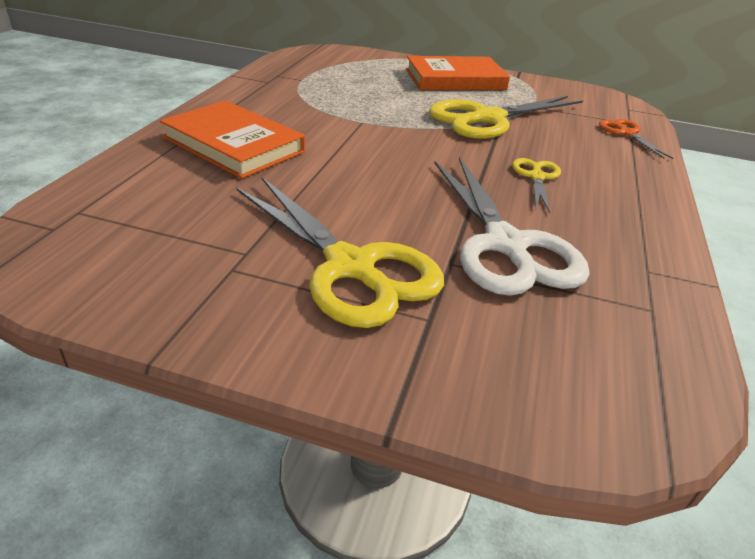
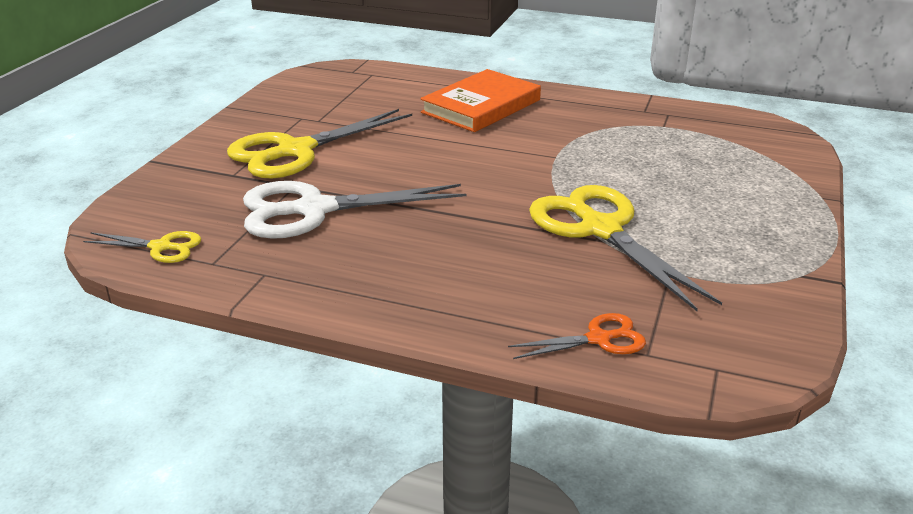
camera: 95 degrees right, 5 degrees down
(455, 79) = (742, 218): orange book -> none
(536, 177) = (442, 242): yellow scissors -> yellow scissors (161, 247)

